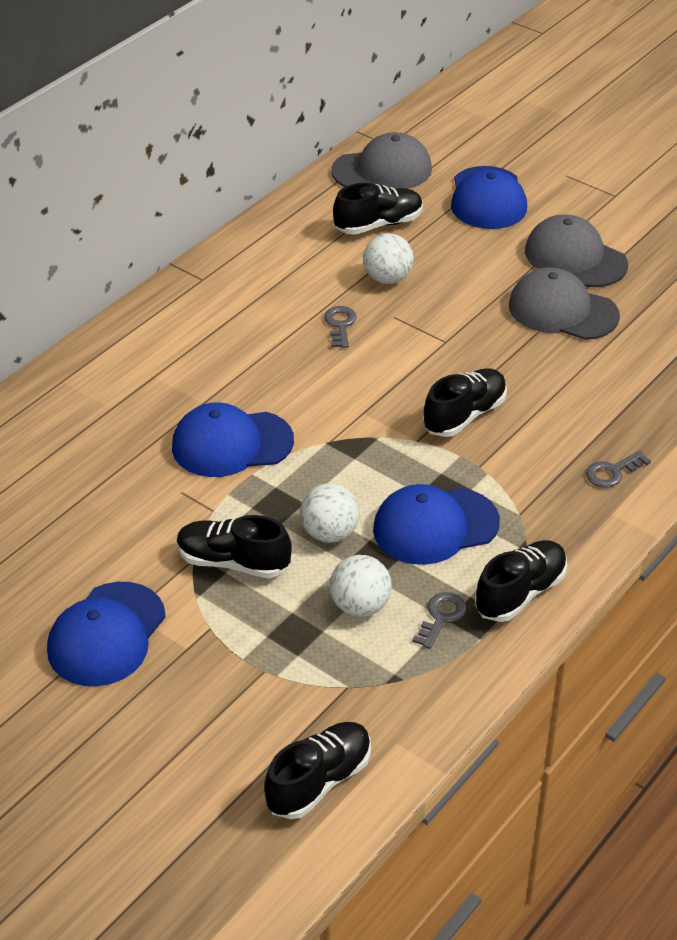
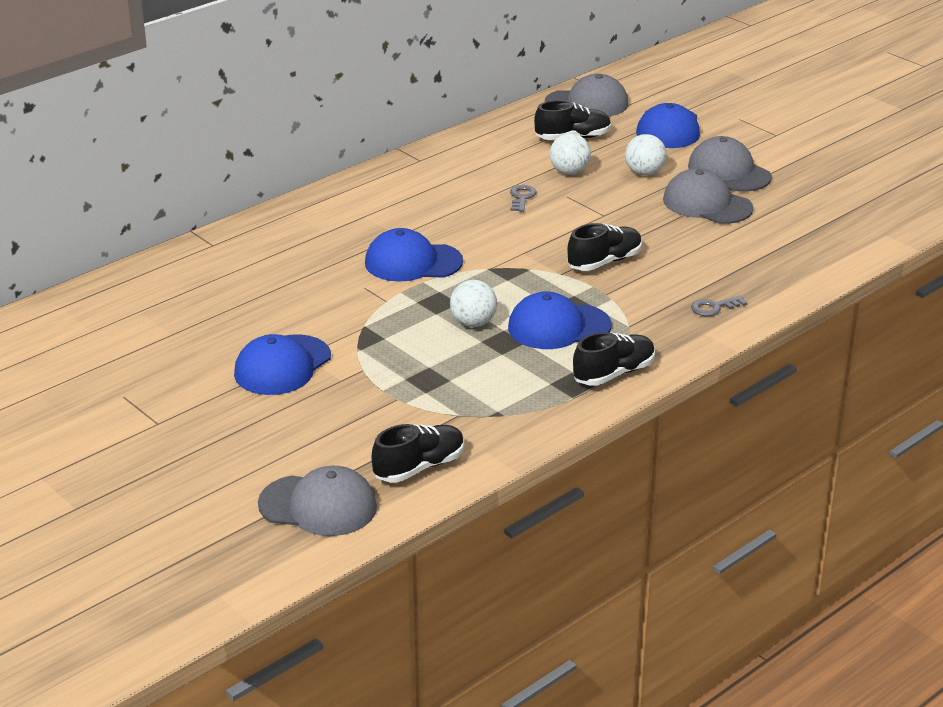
camera: 10 degrees right, 10 degrees down
(206, 866) = (318, 506): none -> grey cap
(233, 562) = (392, 333): black shoe -> none
(360, 606) = (483, 368): white ball -> white ball (644, 173)
(441, 617) = (545, 381): grey key -> none

